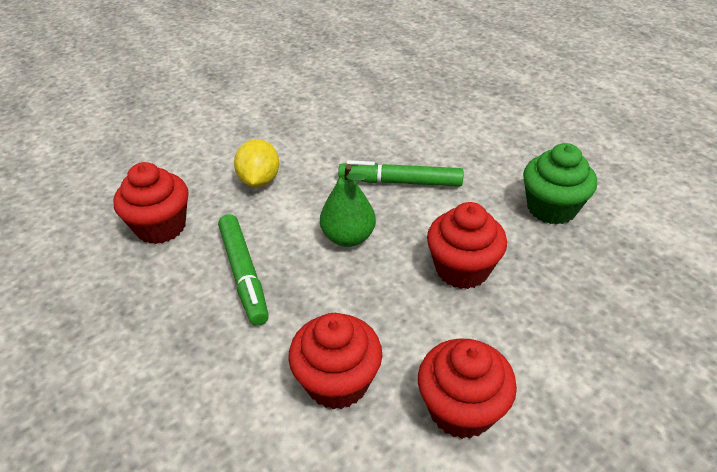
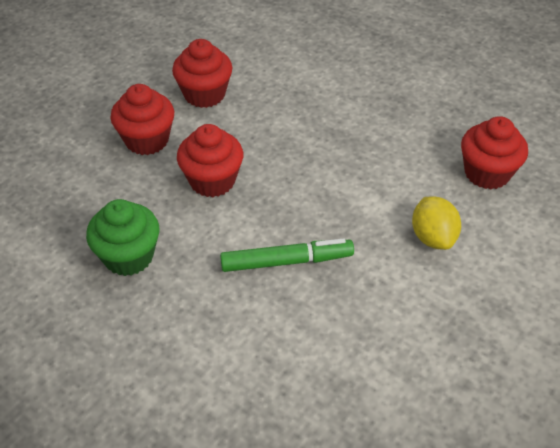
camera: 165 degrees right, 5 degrees up
(244, 274) = (388, 147): green marker -> none
(337, 381) = (286, 95): red cupcake -> red cupcake (147, 140)
(348, 237) = (317, 192): green pear -> none

